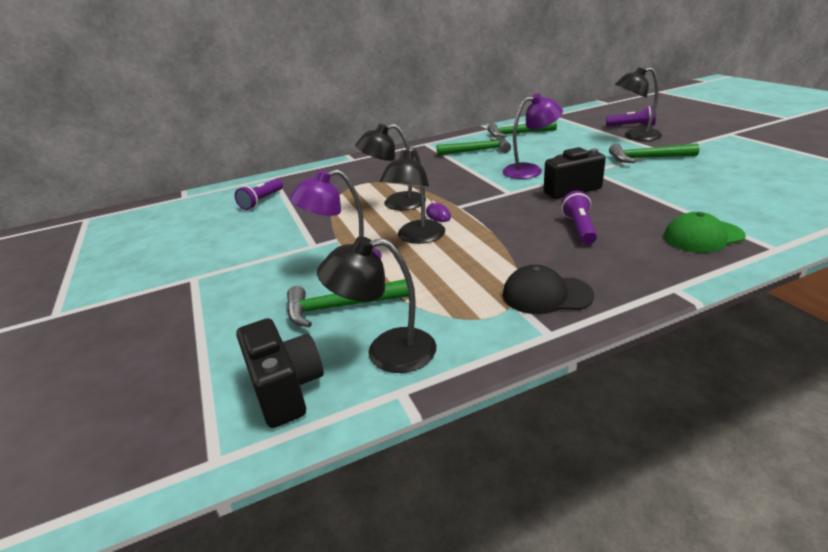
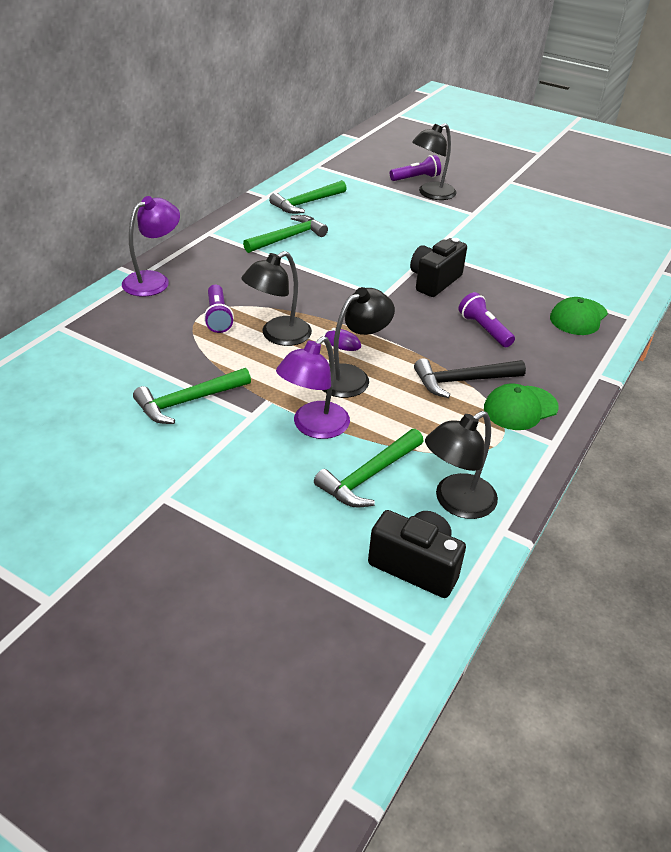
camera: 40 degrees left, 10 degrees up
(262, 201) = (99, 369): purple flashlight -> purple flashlight (218, 317)
(417, 237) = (352, 377): black lamp -> black lamp turned 120 degrees counterclockwise
(511, 261) = (462, 381): none -> black hammer
(530, 170) = (374, 261): purple lamp -> purple lamp (153, 280)
(546, 295) = (520, 408): black cap -> green cap
(647, 158) = (467, 227): green hammer -> green hammer (188, 401)

